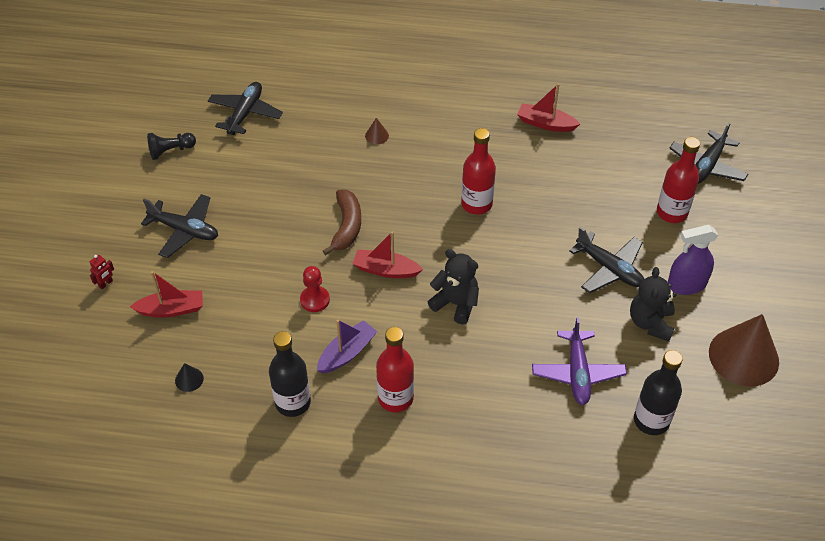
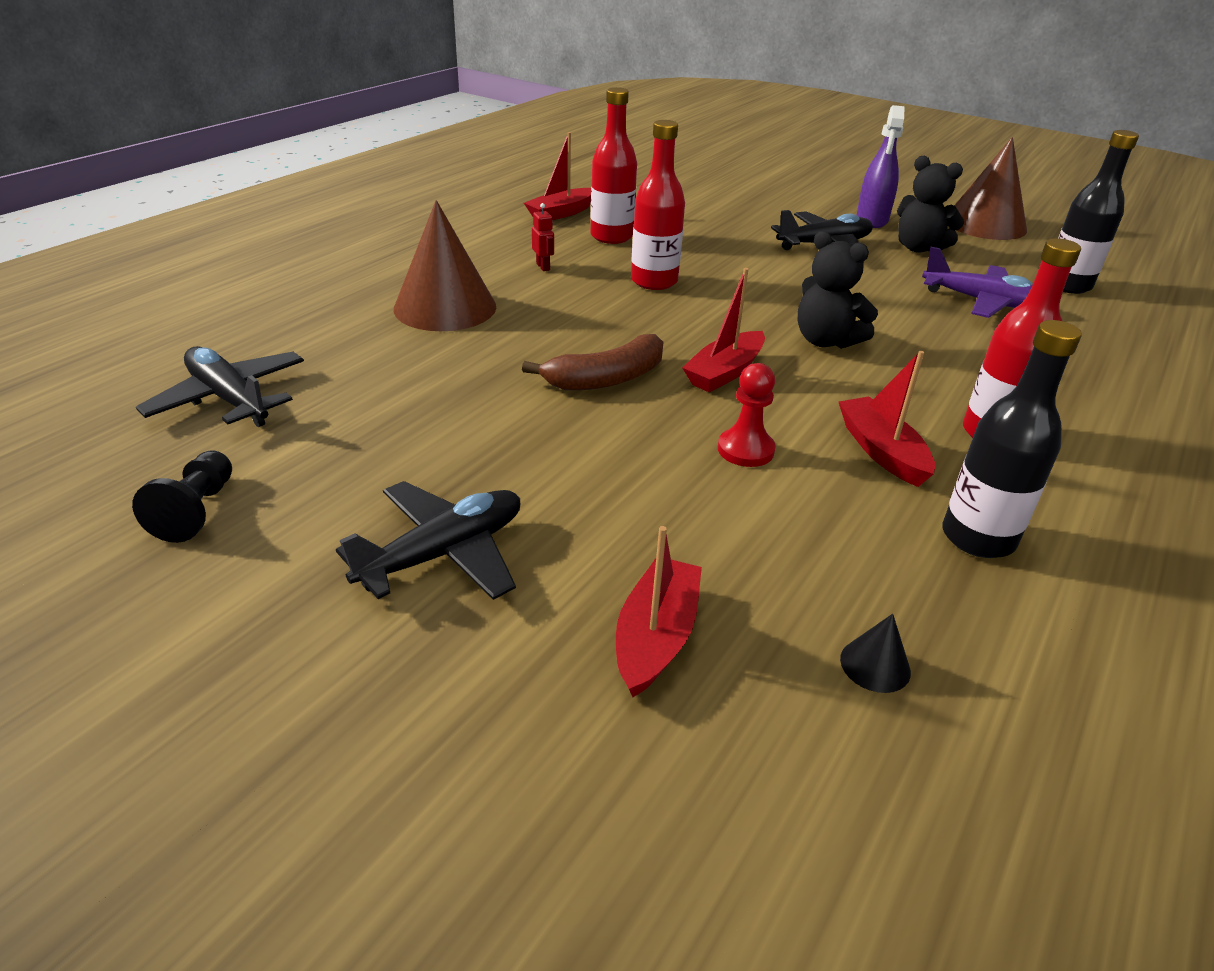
camera: 65 degrees left, 15 degrees down
(106, 284) = (491, 737): red robot -> red robot (543, 267)
(346, 226) = (606, 379): brown banana -> brown banana turned 120 degrees clockwise
(347, 353) = (881, 451): purple boat -> red boat
(377, 135) = (445, 307): brown cone -> brown cone, size x2.49
(456, 303) = (825, 341): black teddy bear -> black teddy bear turned 105 degrees counterclockwise
(672, 213) = (762, 199): red bottle -> red bottle (611, 237)
(707, 166) = (710, 171): black plane -> none

